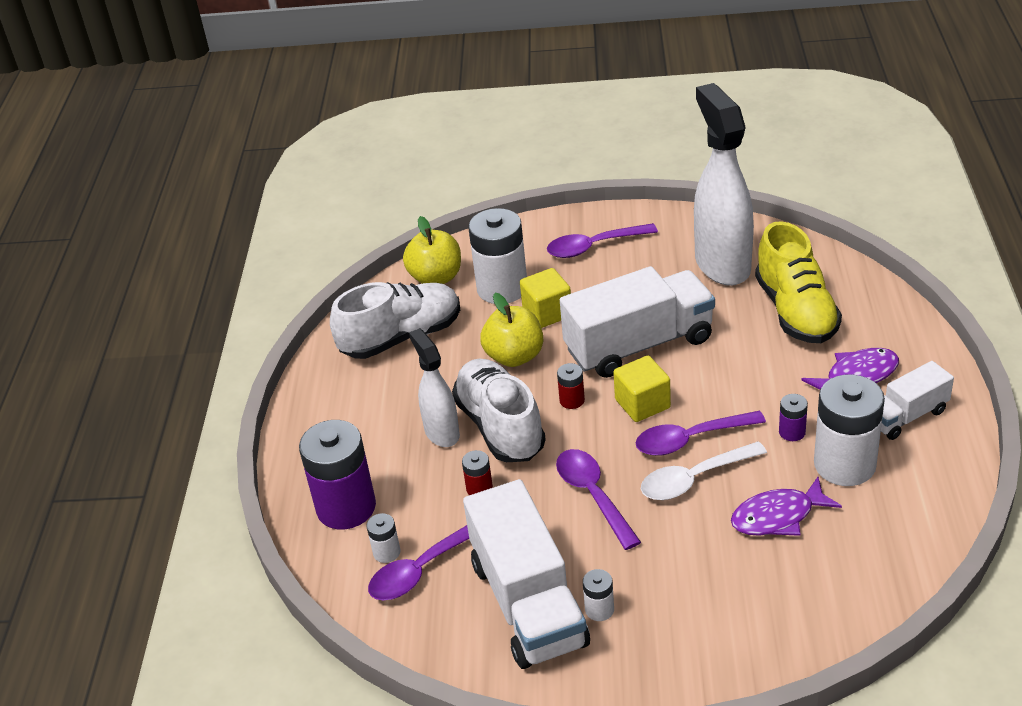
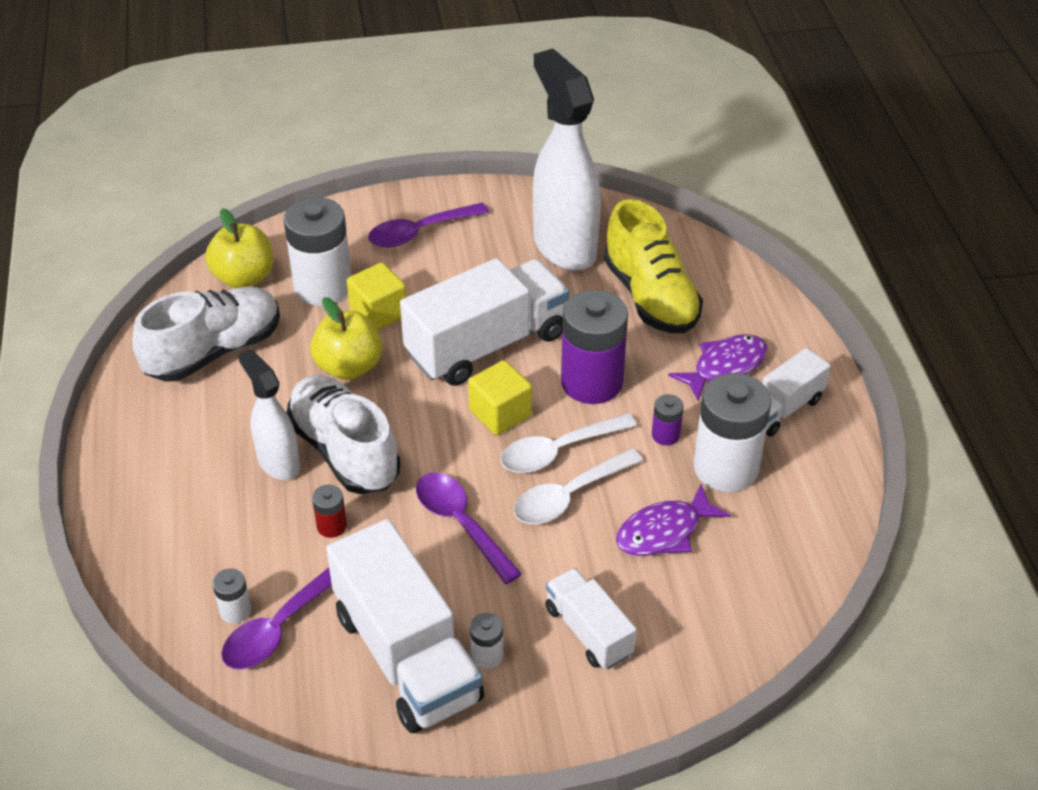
camera: 15 degrees left, 5 degrees up
(346, 507) = (179, 561): purple battery -> purple battery (591, 382)
(572, 400) = (421, 414): red battery -> none
(690, 439) = (558, 451): purple spoon -> white spoon
(695, 597) = (588, 631): none -> white truck

